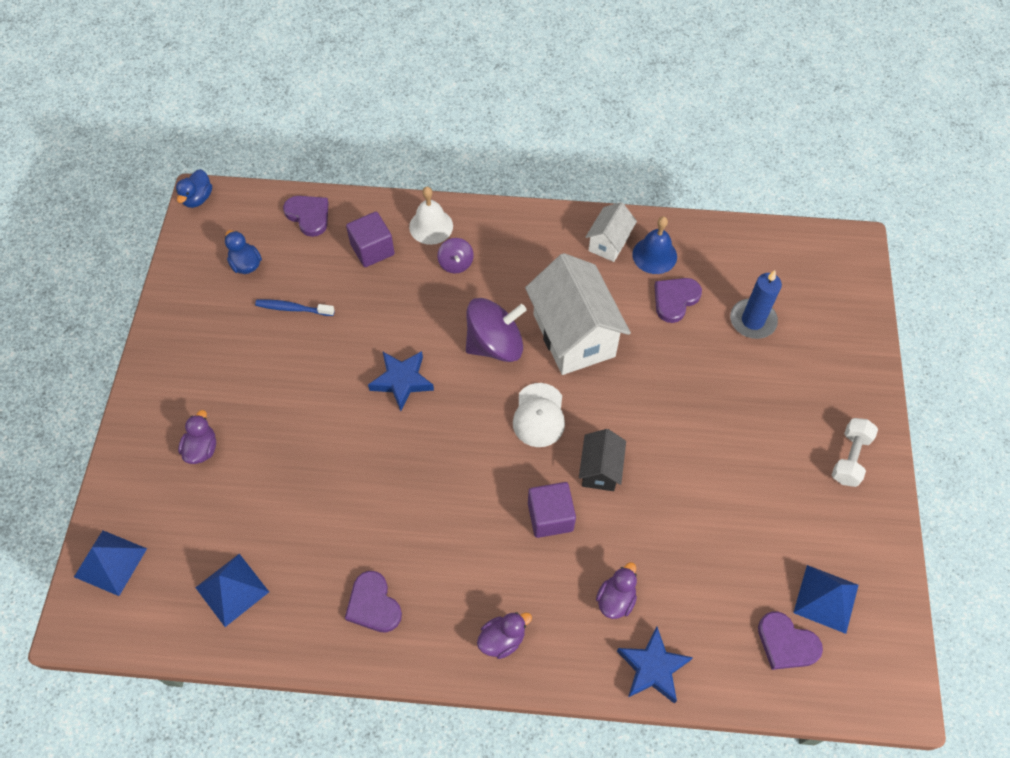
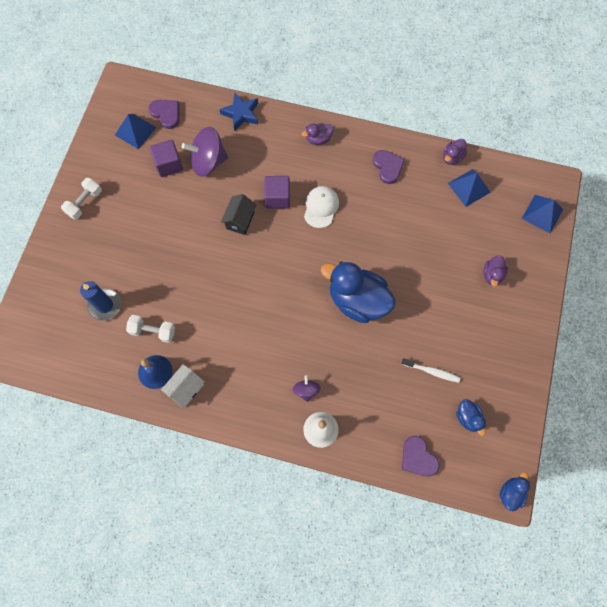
camera: 170 degrees left, 10 degrees up
(293, 308) = (432, 371): blue toothbrush -> white toothbrush
(372, 249) = (369, 415): purple cube -> purple cube (169, 165)
(402, 381) = (357, 300): blue star -> blue duck
(495, 344) = (289, 317): purple spinning top -> purple spinning top (208, 162)
(539, 415) = (270, 261): white cap -> white cap (321, 207)
(574, 335) = (232, 315): white house -> none
(616, 599) = (251, 148): purple duck -> purple duck (452, 157)
(675, 299) = (153, 331): purple heart -> white dumbbell

